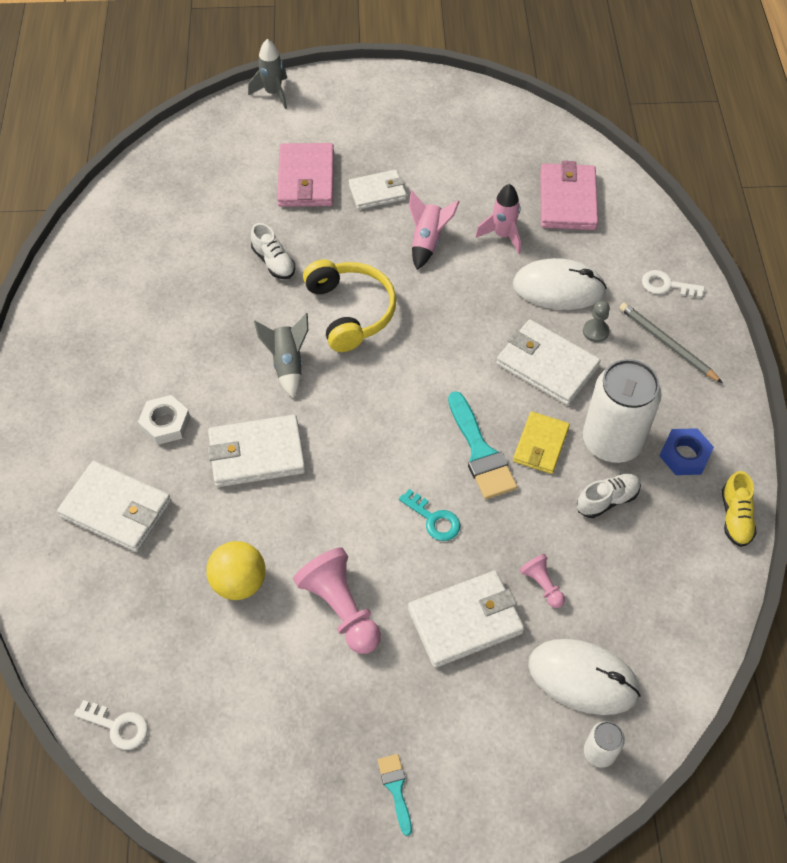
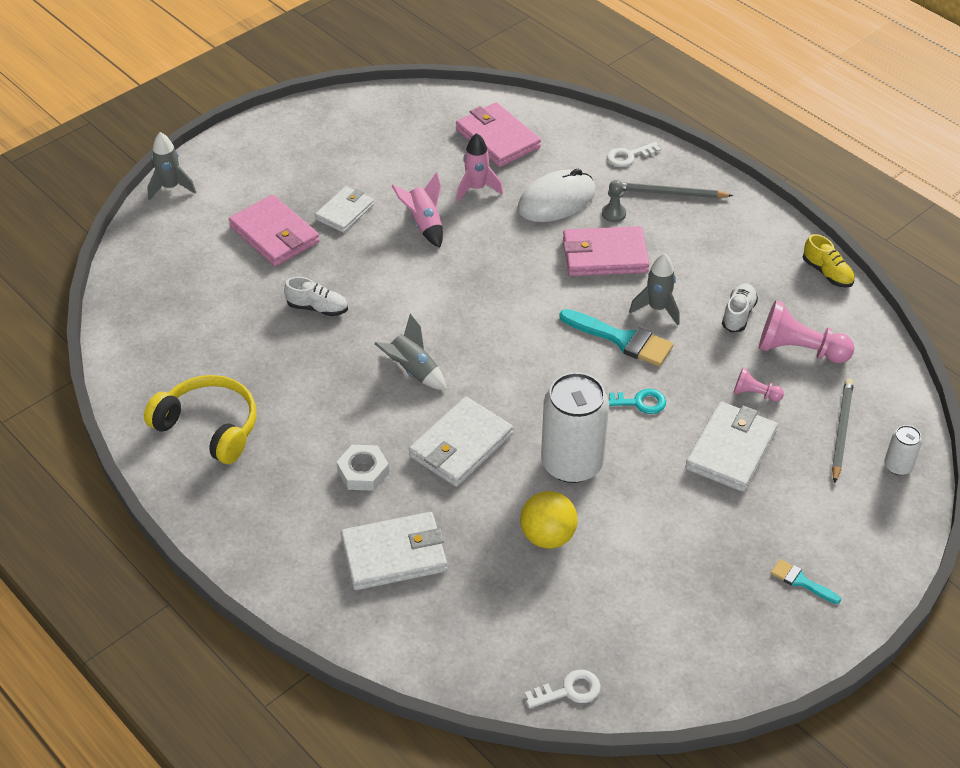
camera: 40 degrees left, 10 degrees down
(341, 608) = (639, 501): pink pawn -> pink pawn (799, 350)
(351, 311) = (420, 306): yellow headphones -> yellow headphones (209, 426)
(540, 445) = (657, 308): yellow wallet -> grey rocket
(547, 365) = (604, 255): white wallet -> pink wallet
(583, 678) = (841, 431): white mouse -> grey pencil
(612, 441) = (701, 276): white can -> white can (572, 463)
(684, 455) = (756, 256): blue nut -> none

